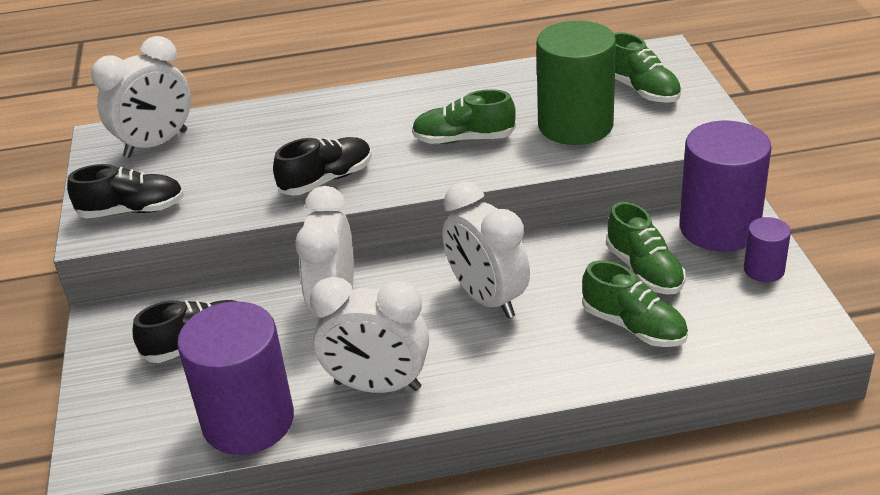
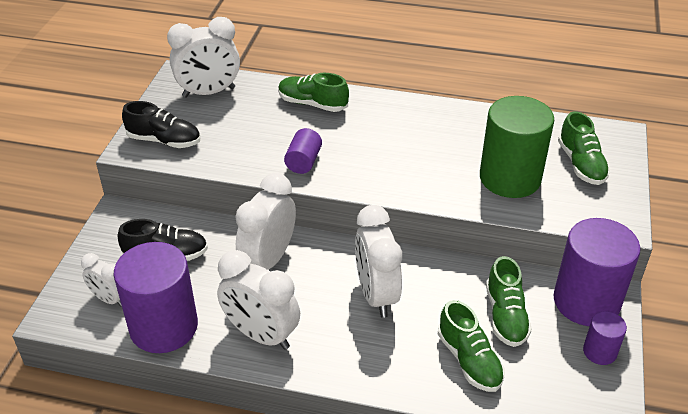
camera: 20 degrees right, 5 degrees up
(155, 416) = (109, 299): none -> white clock
(327, 180) = (303, 162): black shoe -> purple cylinder
(464, 139) = (419, 161): green shoe -> green shoe (312, 104)

